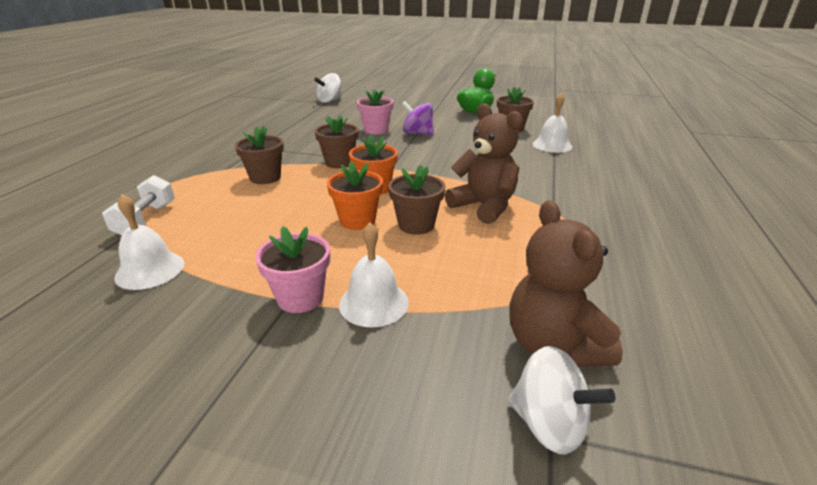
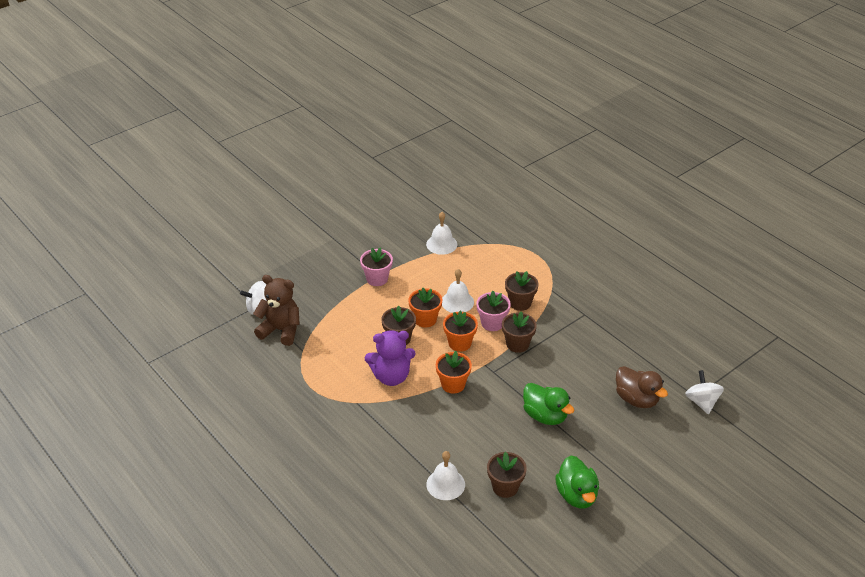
camera: 125 degrees right, 10 degrees up
(146, 220) = (497, 249): white dumbbell -> none
(353, 114) = (636, 399): none -> brown duck
(373, 303) = (352, 297): white bell -> white bell (457, 302)
(376, 130) = (575, 394): pink flower pot -> pink flower pot (492, 323)
(418, 133) = (545, 416): purple spinning top -> green duck
(441, 173) = (453, 384): none -> orange flower pot
(484, 206) = (391, 376): brown teddy bear -> purple teddy bear

